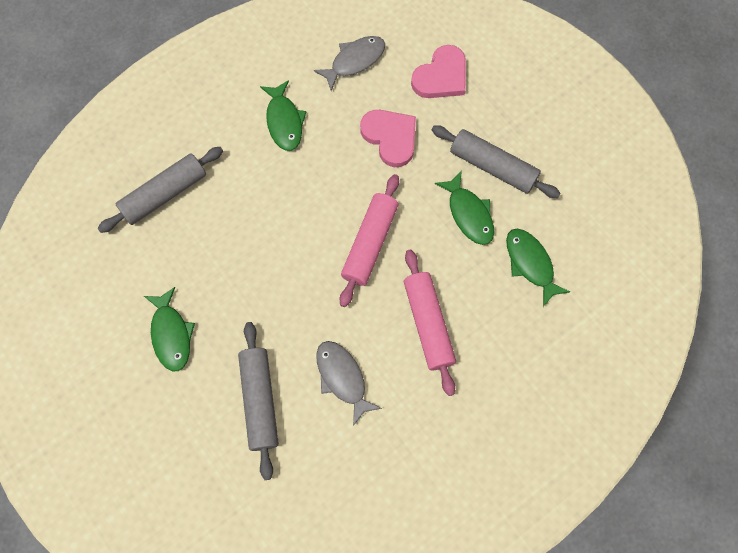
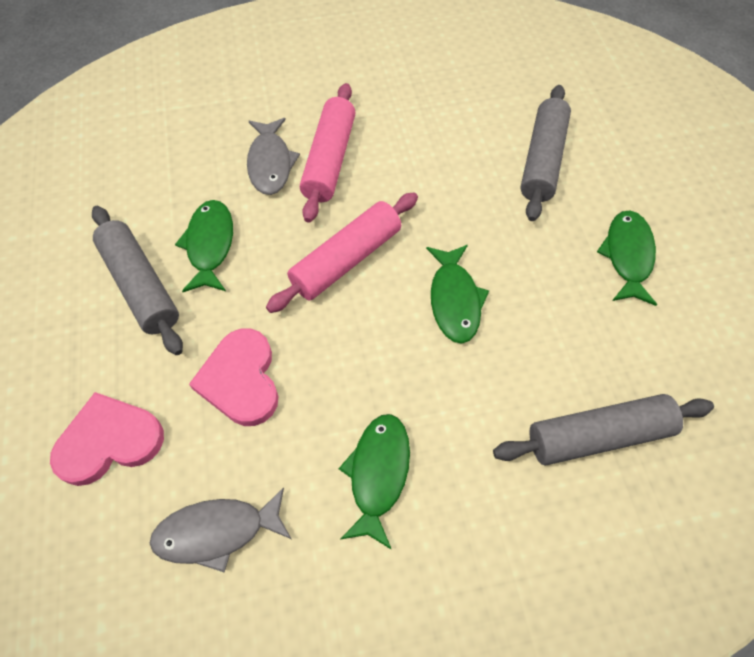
camera: 155 degrees left, 10 degrees down
(342, 378) = (445, 148): grey fish -> grey fish (270, 163)
(530, 264) = (183, 171): green fish -> green fish (454, 300)

